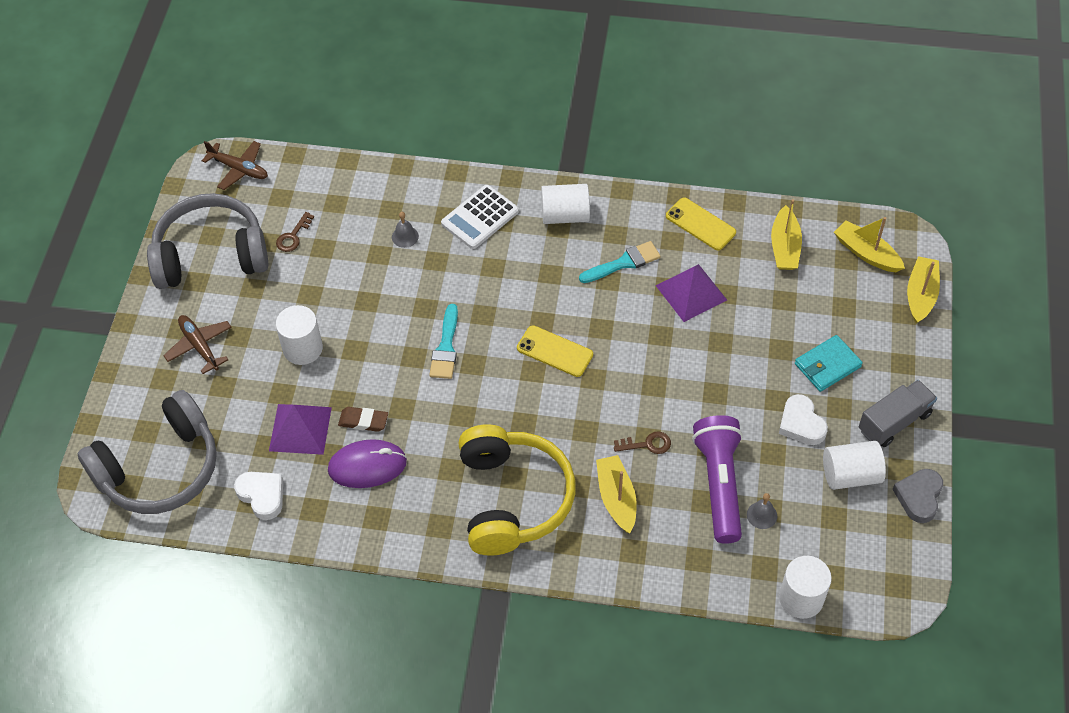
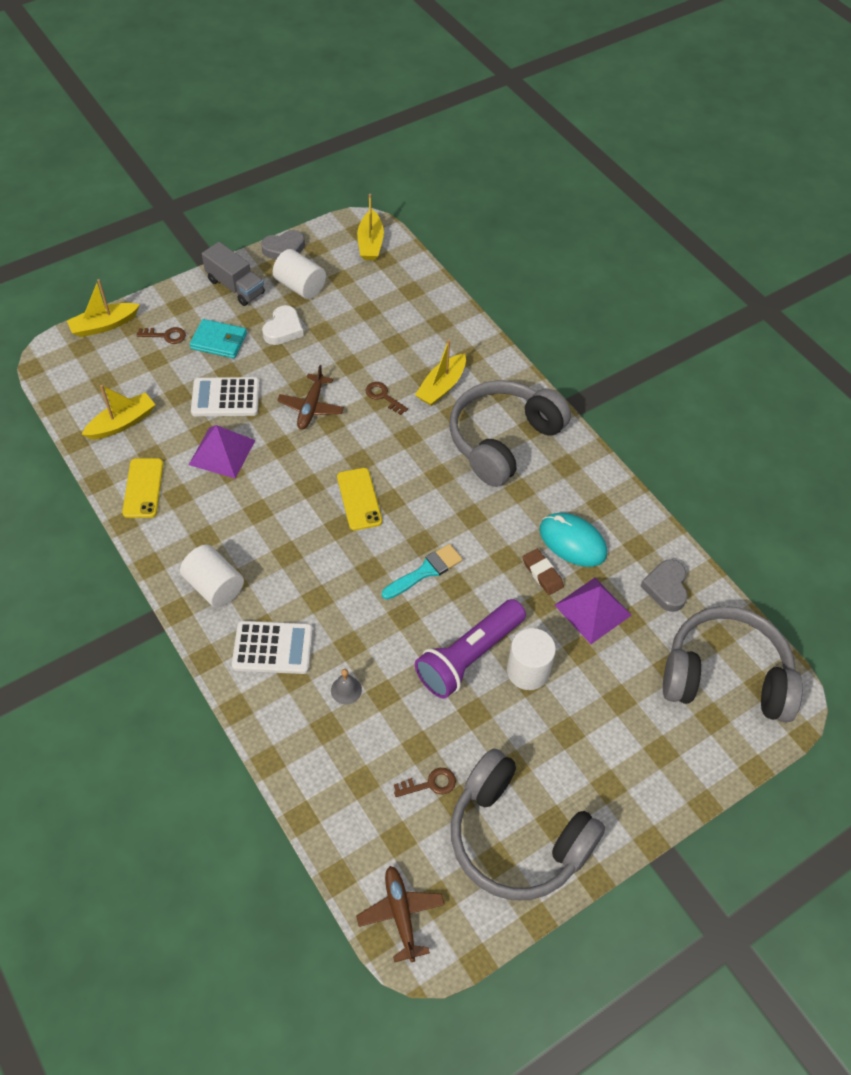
camera: 135 degrees left, 0 degrees up
(199, 346) = (606, 753): brown plane -> brown plane (311, 407)
(262, 495) = (666, 587): white heart -> grey heart
(367, 466) = (572, 542): purple mouse -> turquoise mouse
(512, 499) = (503, 440): yellow headphones -> grey headphones
(624, 263) = (230, 512): turquoise brush -> none
(719, 484) = (374, 343): purple flashlight -> purple flashlight (468, 656)
(751, 330) = (225, 398): none -> white calculator
(762, 515) = (375, 311): grey bell -> none
(801, 598) = (413, 264): white cylinder -> none
(866, 253) = (87, 373): yellow boat -> yellow boat (370, 243)
(868, 331) = (166, 335): none -> brown key
(894, 422) = (235, 286): grey truck -> grey truck turned 150 degrees counterclockwise

